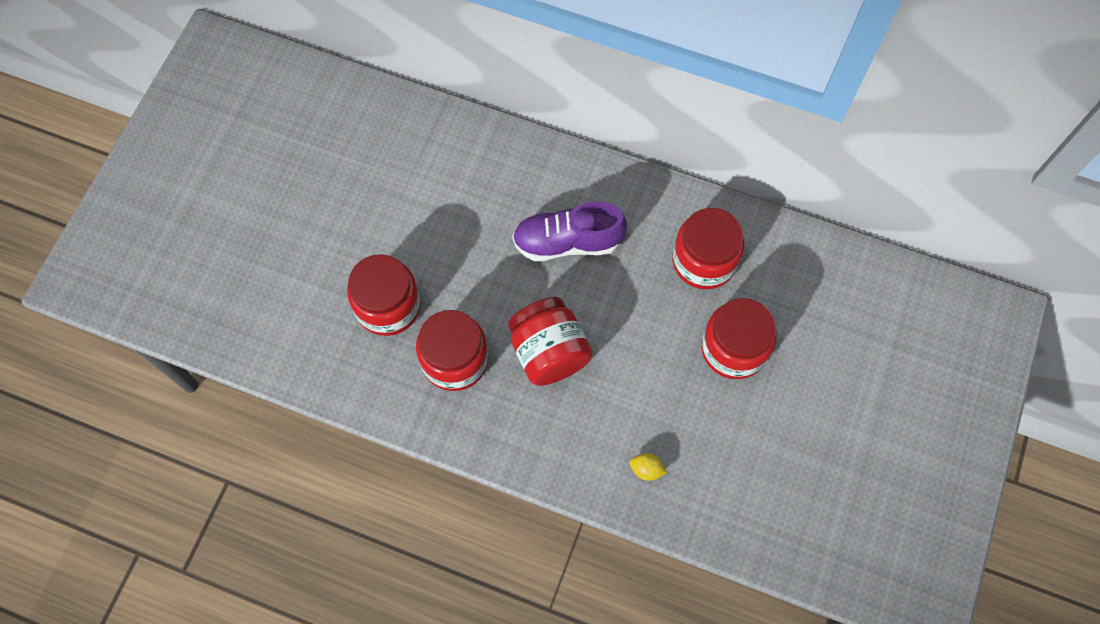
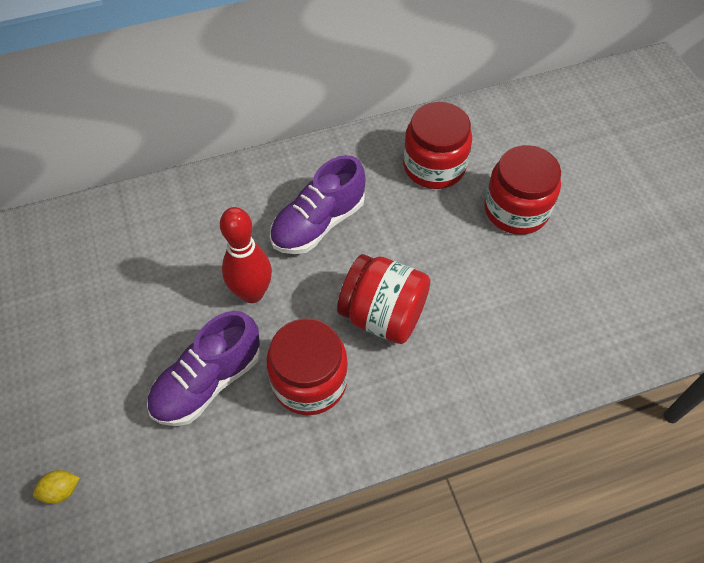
camera: 40 degrees left, 10 degrees down
(388, 306) = (208, 382): red jar -> purple shoe
(471, 262) = (252, 293): none -> red bowling pin
(646, 469) = (545, 344): yellow lemon -> yellow lemon (61, 490)

